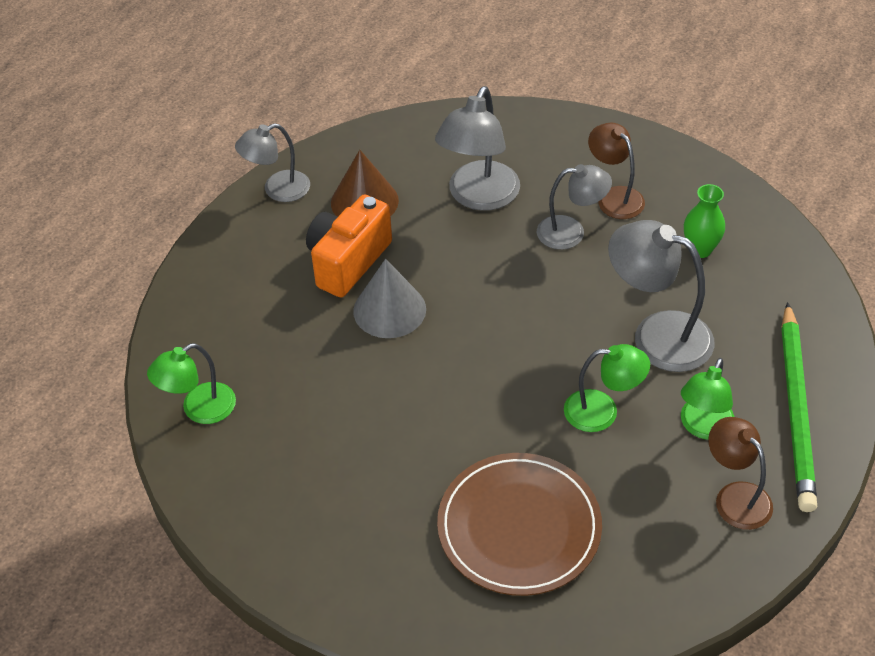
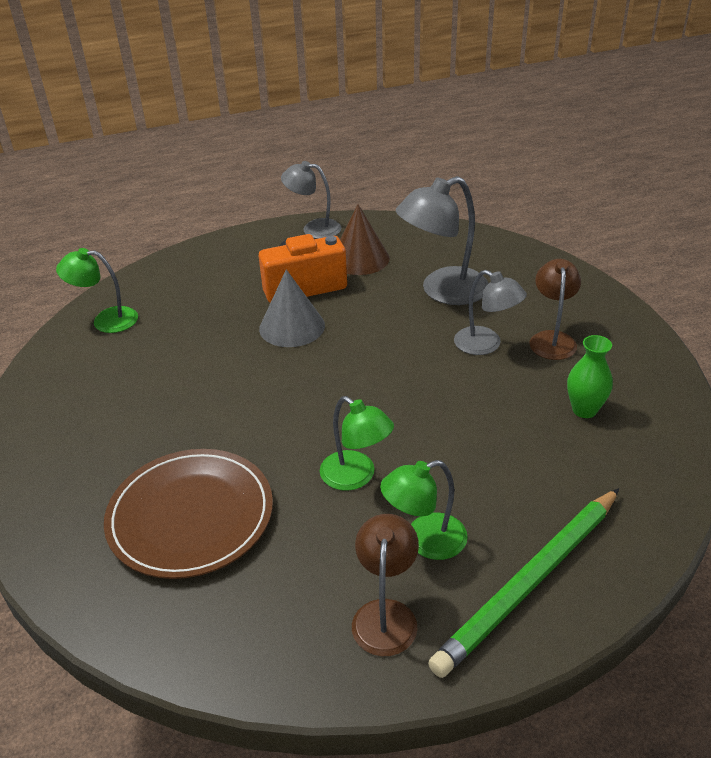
camera: 40 degrees right, 10 degrees down
(657, 335) = (470, 449): grey lamp -> none

